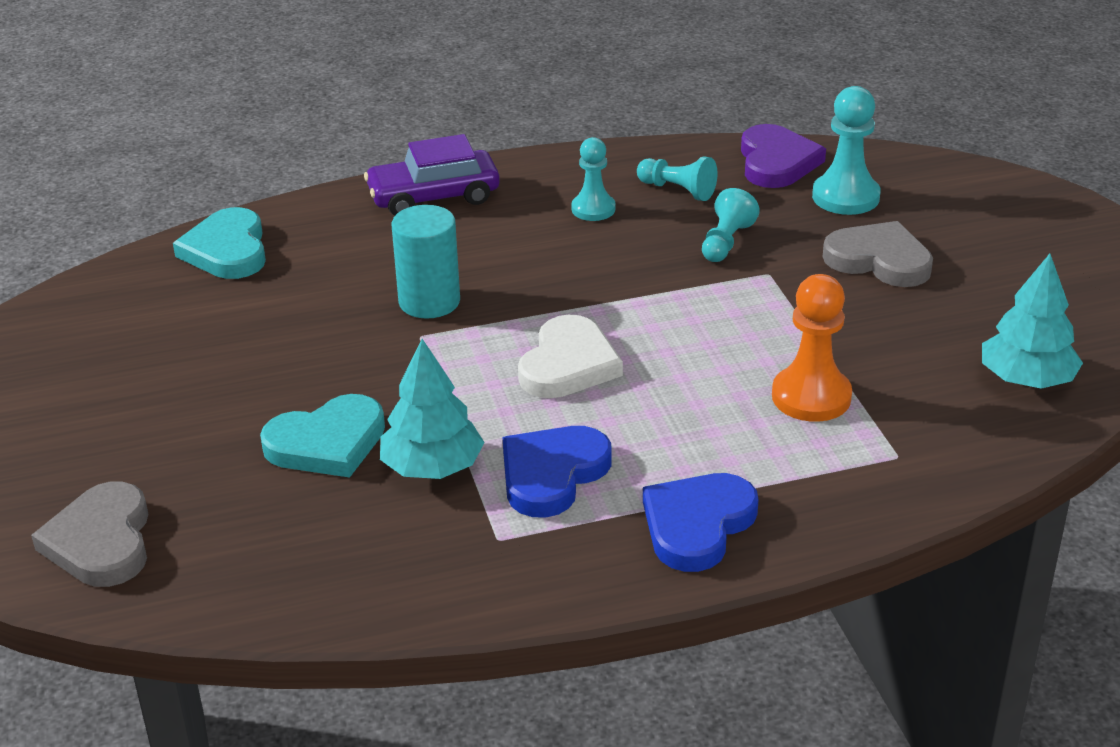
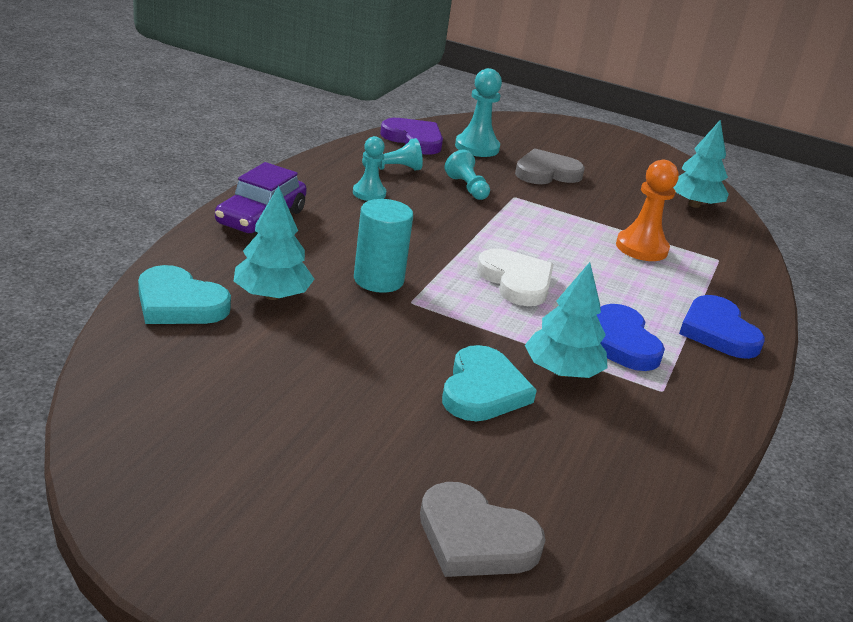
camera: 55 degrees left, 5 degrees down
(309, 275) = (272, 295): none -> turquoise tree

